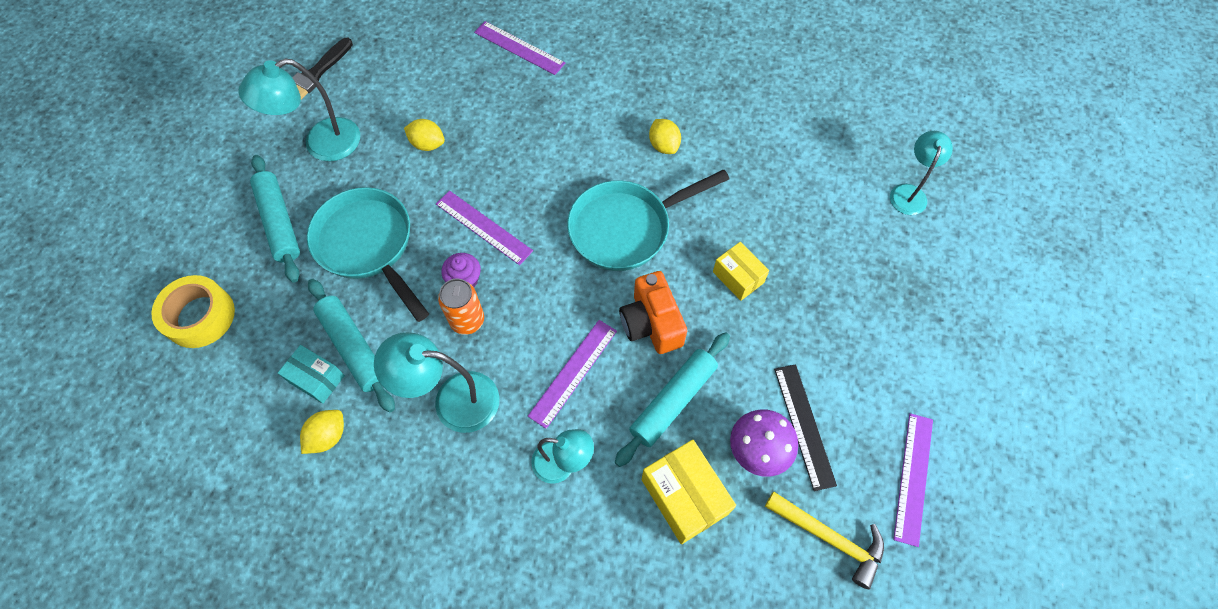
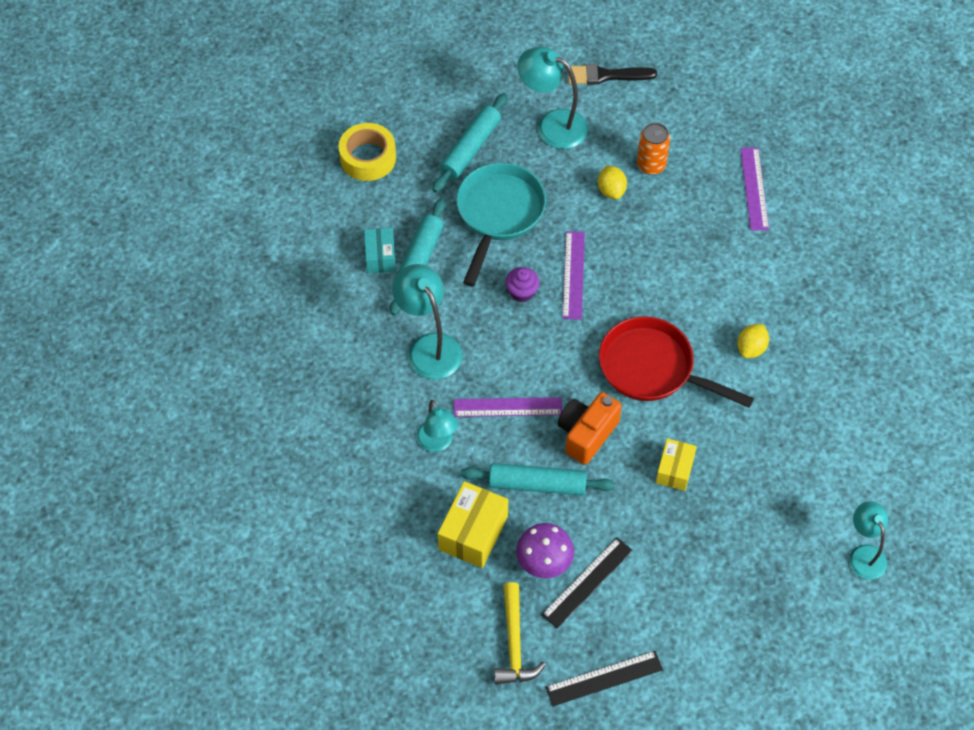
camera: 55 degrees right, 5 degrees down
(328, 436) = (349, 292): yellow lemon -> none
(467, 320) = (493, 315): orange can -> orange can (651, 165)
(626, 228) = (652, 368): turquoise pan -> red pan
(909, 192) = (864, 554): turquoise lamp -> turquoise lamp turned 90 degrees counterclockwise
(913, 478) = (604, 678): purple ruler -> black ruler

